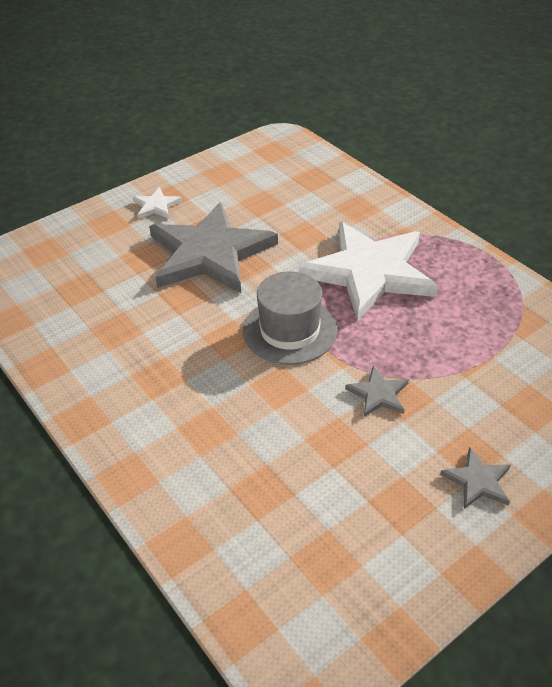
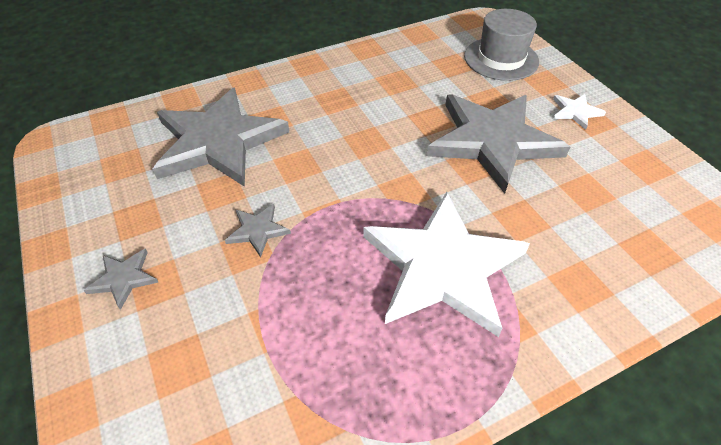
camera: 100 degrees right, 5 degrees up
(258, 469) = (218, 141): none -> grey star
(290, 330) = (364, 182): grey hat -> grey hat (501, 59)

